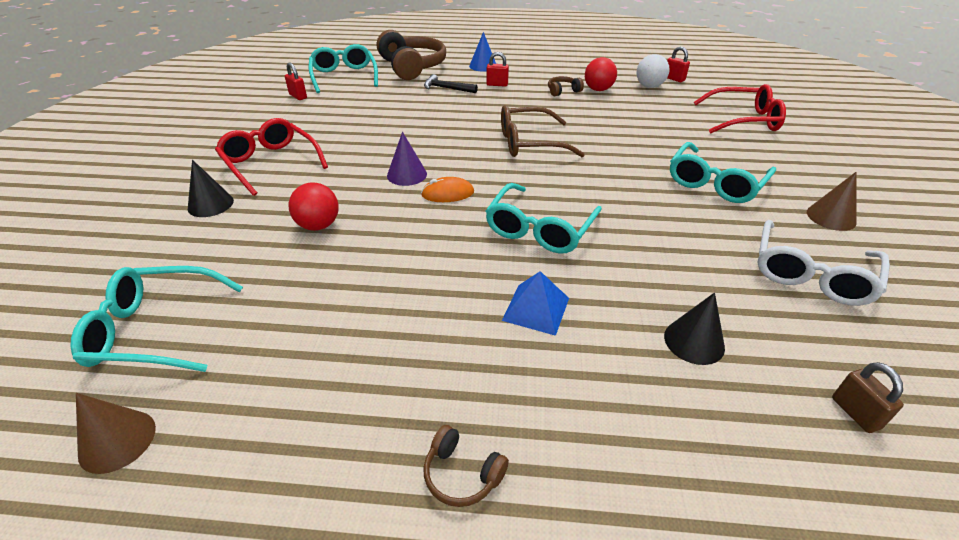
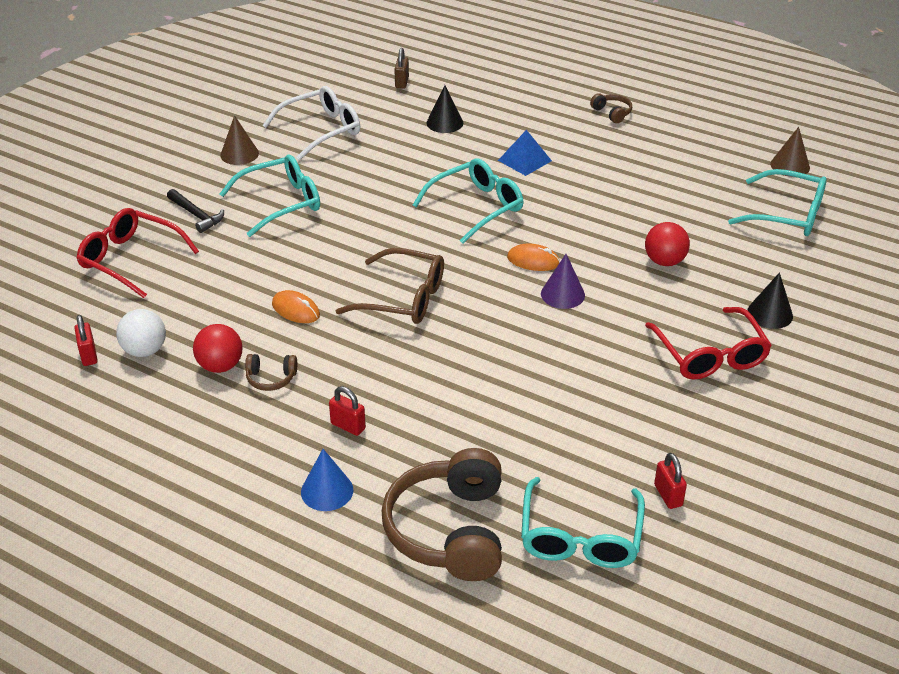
camera: 155 degrees left, 0 degrees up
(446, 88) = (430, 441): black hammer -> black hammer (197, 215)
(594, 121) = (296, 310): none -> orange mouse

